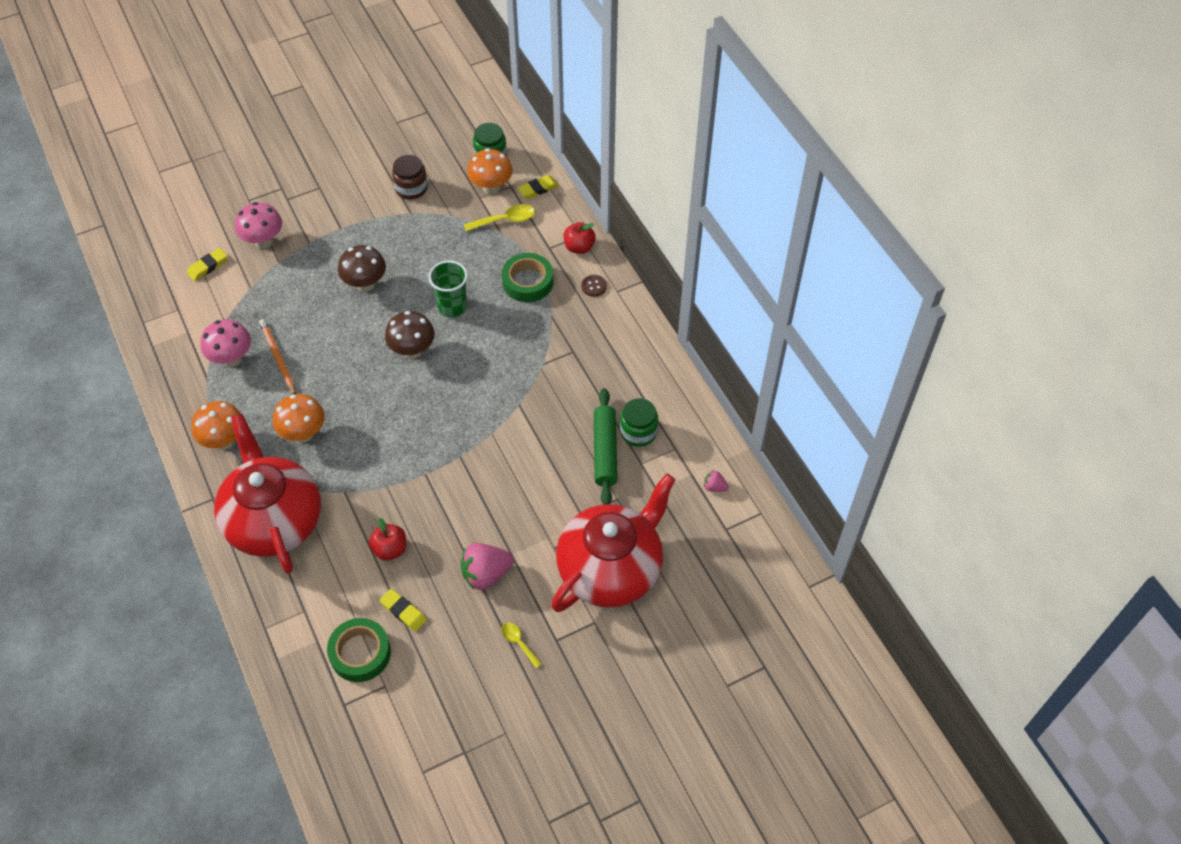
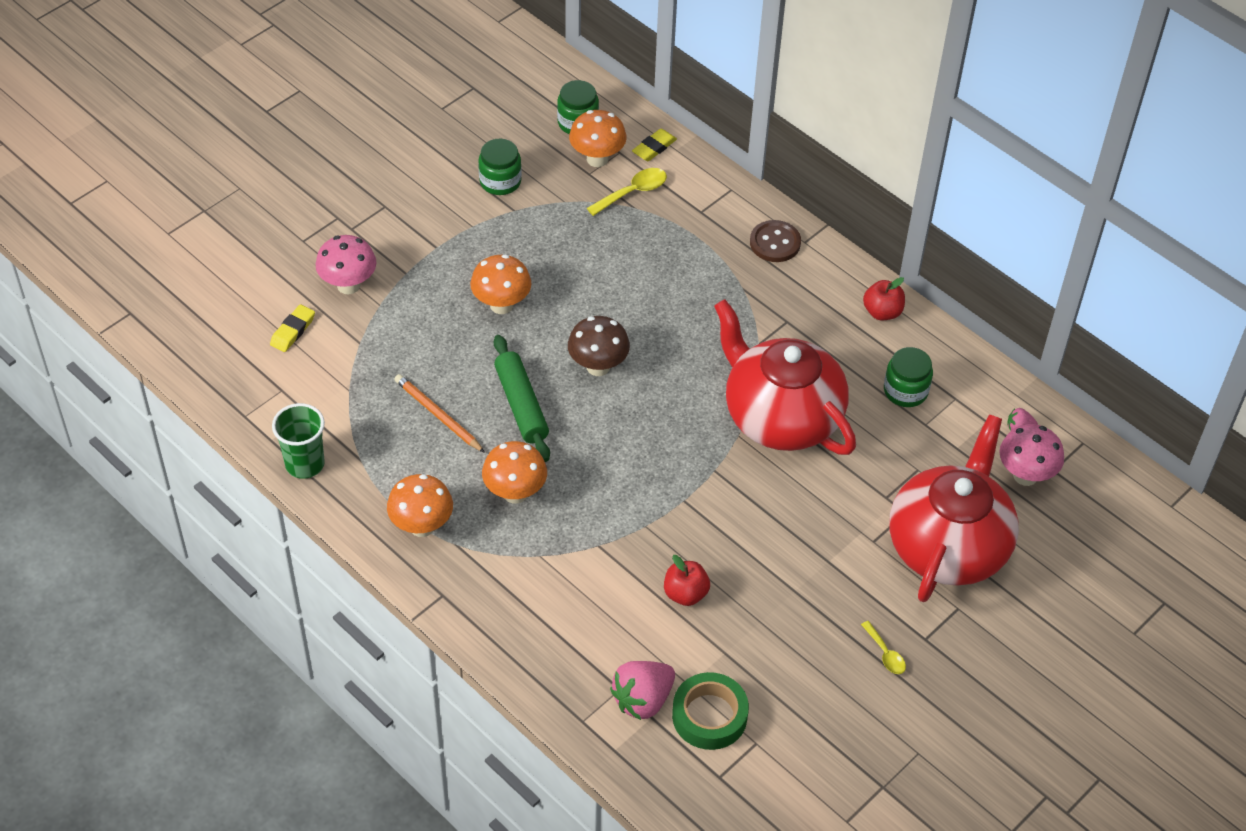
camera: 20 degrees left, 5 degrees down
(232, 359) = (381, 430): pink mushroom -> pink mushroom (1025, 475)
(274, 520) = (530, 599): red teapot -> red teapot (781, 417)
(365, 284) = (501, 305): brown mushroom -> orange mushroom
(403, 611) = (736, 657): yellow eraser -> none
(411, 188) = (500, 181): brown jar -> green jar
(452, 307) = (620, 306): green cup -> green cup (305, 464)
(486, 574) = (810, 590): pink strawberry -> pink strawberry (643, 700)
(519, 643) = (885, 653): yellow spoon -> yellow spoon turned 150 degrees counterclockwise
(527, 282) = (695, 256): green tape -> none
(579, 247) = (736, 203): red apple -> red apple (882, 312)
(594, 286) = (775, 243): brown button -> brown button, size x1.61
(605, 451) = (878, 421): green rolling pin -> green rolling pin (521, 405)

